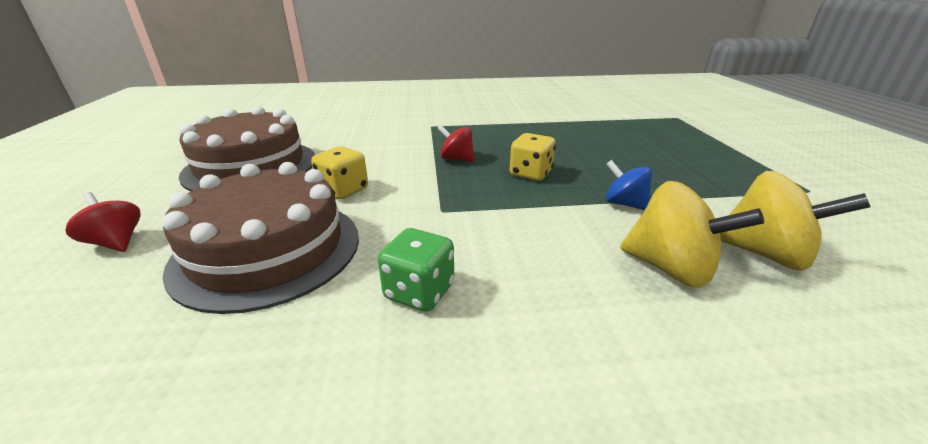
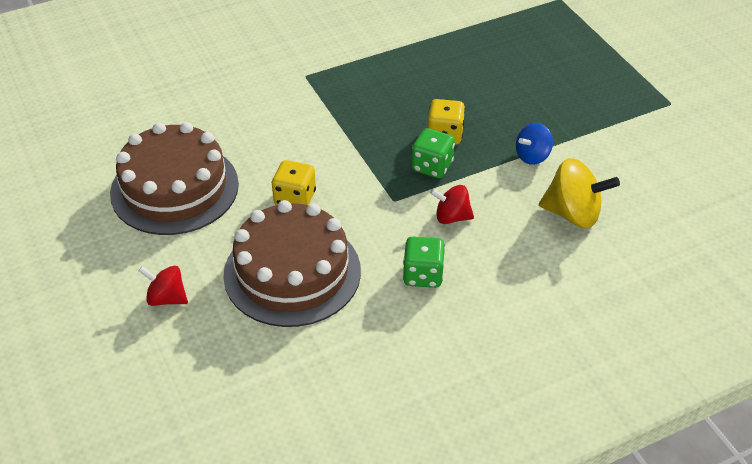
camera: 20 degrees left, 15 degrees up
(456, 159) = (367, 129): red spinning top -> red spinning top (451, 217)
(502, 192) = (432, 166): none -> green dice
(624, 204) = (532, 156): blue spinning top -> blue spinning top turned 60 degrees counterclockwise
(765, 254) = (631, 185): yellow spinning top -> none

